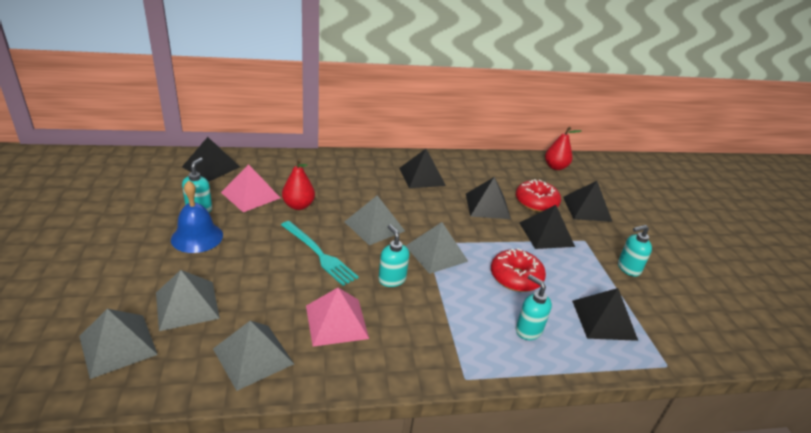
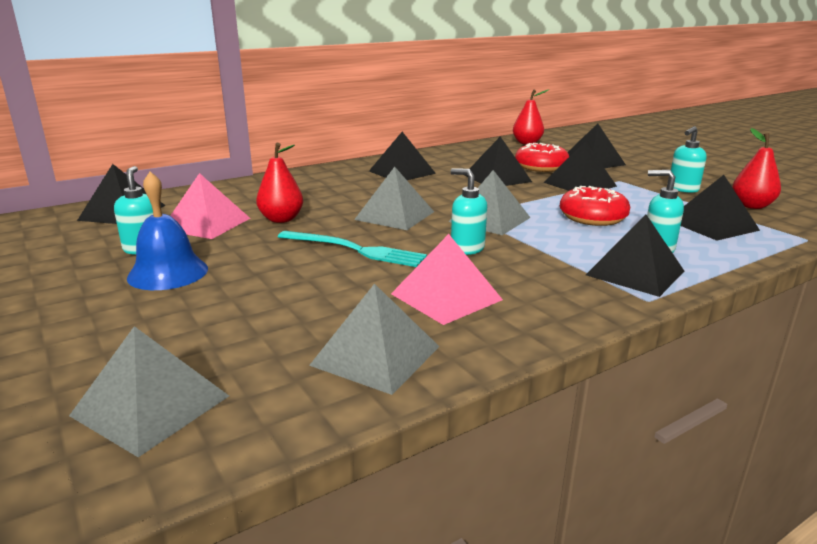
camera: 20 degrees left, 10 degrees down
(187, 305) = (222, 335): grey pyramid -> none
(485, 348) = (635, 273): none -> black pyramid
(666, 309) = (751, 206): none -> red pear

